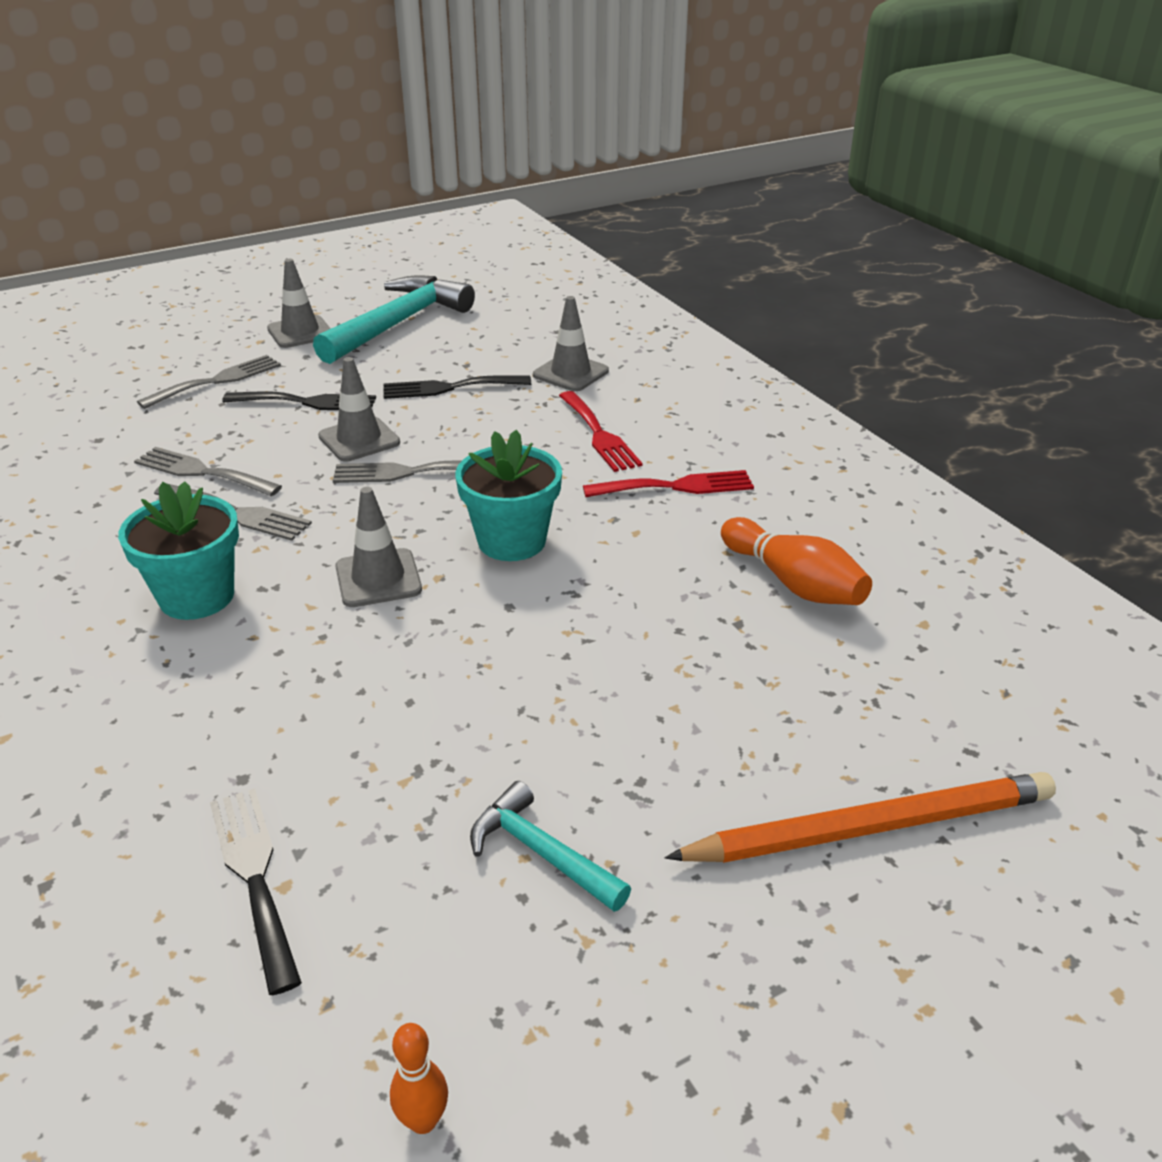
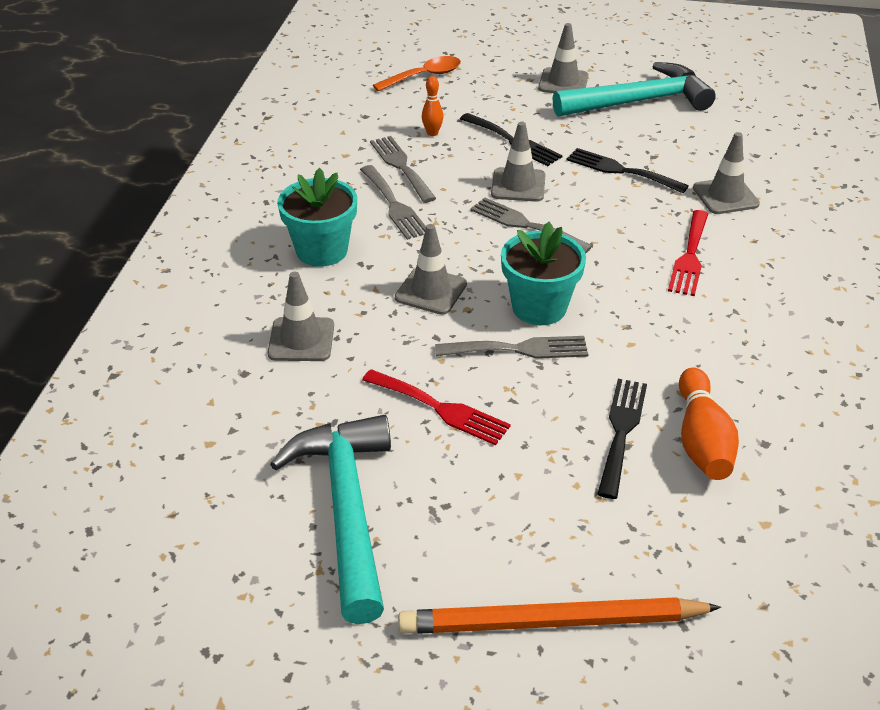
camera: 40 degrees right, 5 degrees up
(131, 377) = (424, 76): none -> orange spoon
(217, 381) = (472, 101): grey fork -> grey fork (519, 349)
(254, 876) = (201, 429): black fork -> black fork (621, 431)
(277, 703) = (301, 340): none -> grey traffic cone
(423, 1120) = (158, 597): orange bowling pin -> orange bowling pin (432, 133)
(542, 853) = (347, 509): turquoise hammer -> turquoise hammer, size x1.92
(676, 486) = (701, 324): red fork -> red fork (440, 408)
(870, 827) = (552, 622): orange pencil -> orange pencil turned 150 degrees clockwise

